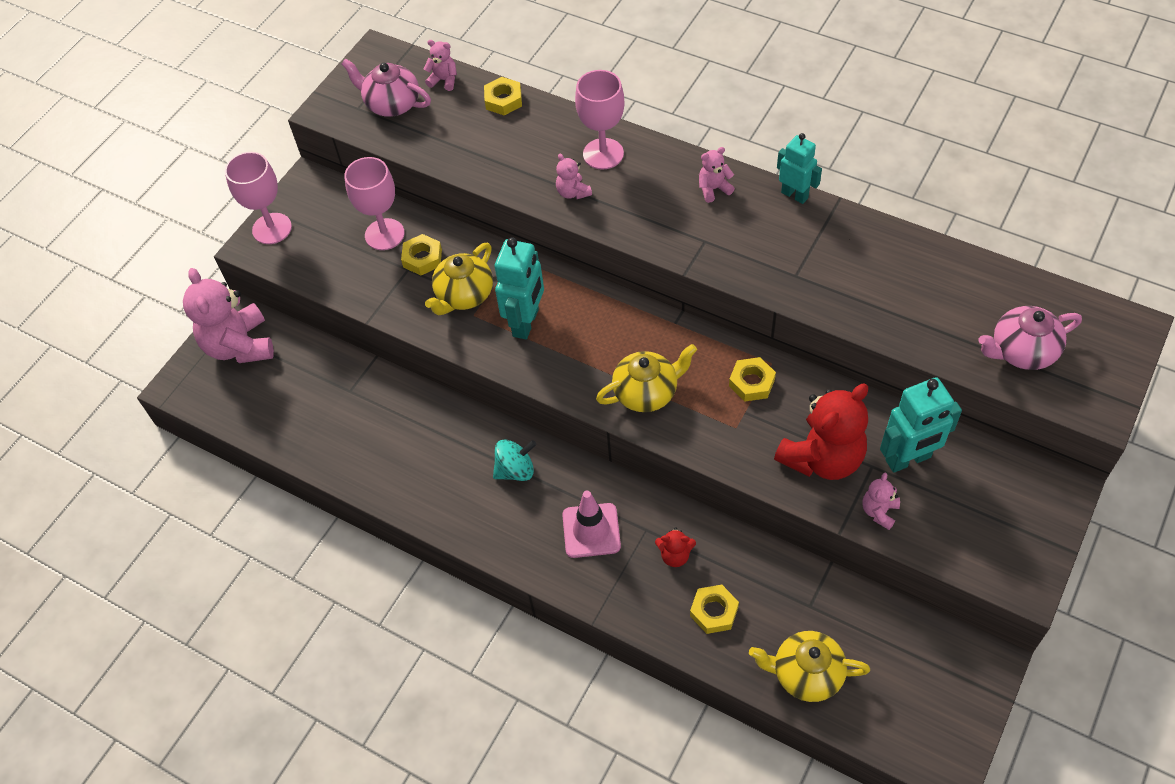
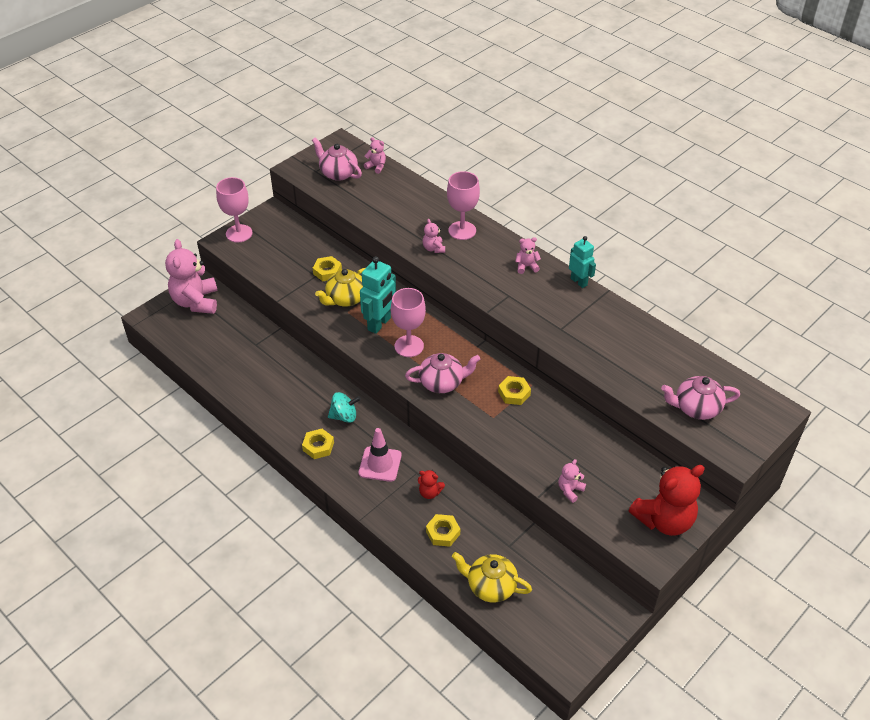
camera: 10 degrees right, 10 degrees down
(384, 234) = (308, 252): pink goblet -> pink goblet (409, 346)
(503, 100) = (410, 186): yellow nut -> yellow nut (318, 446)
(646, 392) = (442, 383): yellow teapot -> pink teapot
(822, 458) = (544, 449): red teddy bear -> red teddy bear (664, 520)
(908, 459) = (602, 464): turquoise robot -> none

